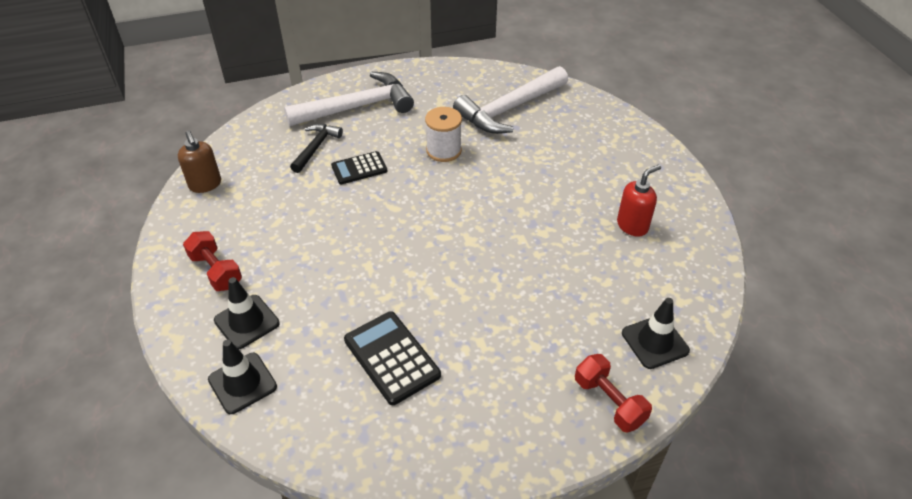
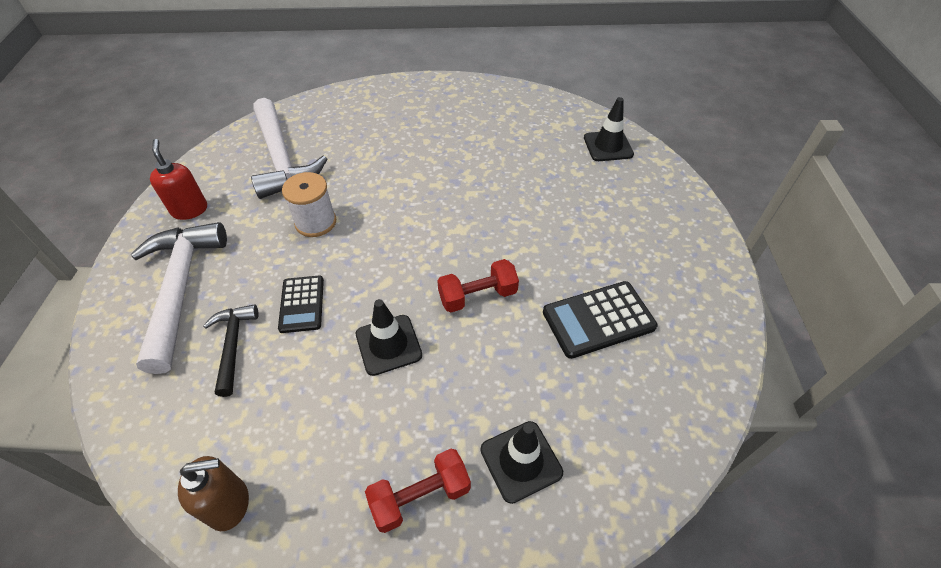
camera: 75 degrees left, 5 degrees up
(242, 383) = (614, 473): black traffic cone -> black traffic cone (388, 345)
(316, 147) = (233, 345): black hammer -> black hammer turned 45 degrees clockwise
(609, 402) = (662, 185): red dumbbell -> red dumbbell (477, 296)
(632, 225) = (482, 124): red soap dispenser -> red soap dispenser (190, 210)

